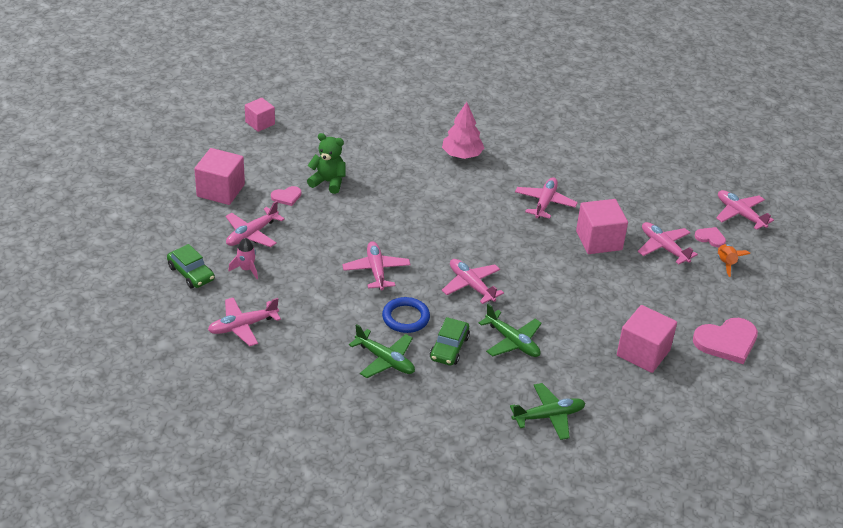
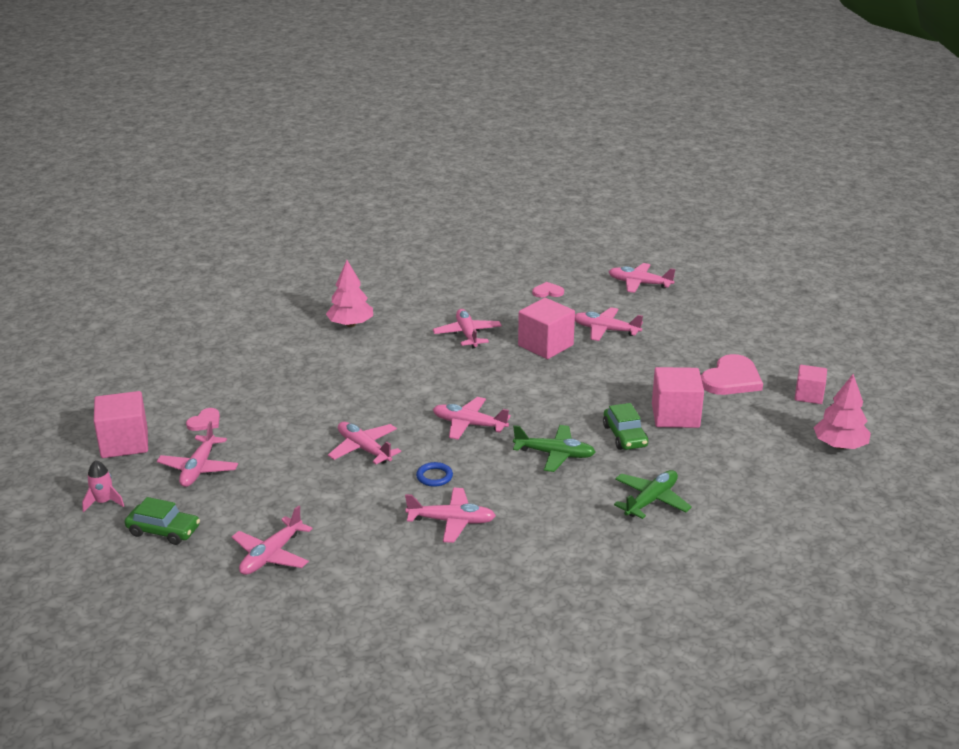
camera: 30 degrees left, 10 degrees down
(246, 269) = (224, 502): pink rocket -> pink rocket (103, 502)
(260, 123) = (111, 369): pink cube -> pink cube (809, 395)
(328, 182) = (237, 393): green teddy bear -> none
(385, 360) = (452, 521): green plane -> pink plane
(405, 318) = (434, 477): blue ring -> blue ring, size x0.65
(449, 348) = (502, 484): green car -> green car (625, 436)
(710, 238) = (635, 309): pink heart -> pink heart (547, 292)
(726, 263) = (668, 323): orange rocket -> none
(757, 446) = (840, 445): none -> pink tree

